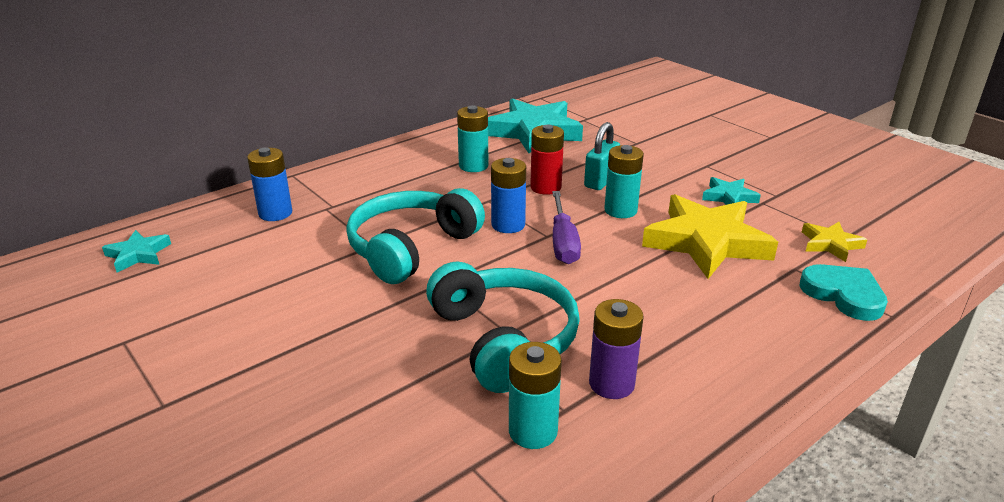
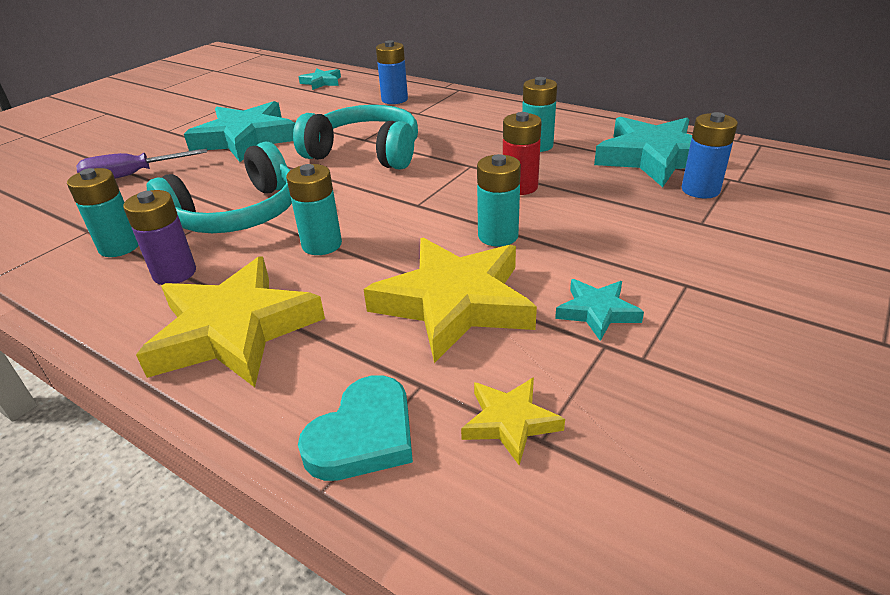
camera: 75 degrees right, 5 degrees up
(283, 327) = (246, 138): none -> turquoise star
(508, 225) = (427, 183): blue battery -> blue battery (700, 190)
(563, 242) = (408, 214): purple screwdriver -> purple screwdriver (132, 175)
(595, 291) = (322, 245): none -> turquoise battery
(601, 181) = (562, 214): turquoise padlock -> none
(720, 346) = (234, 330): none -> yellow star

